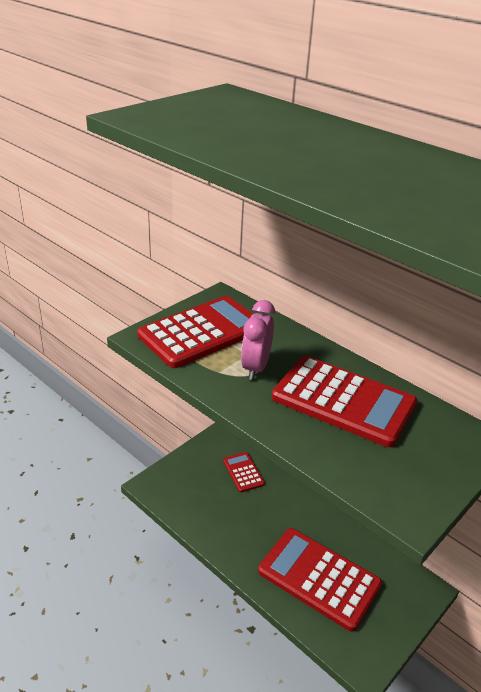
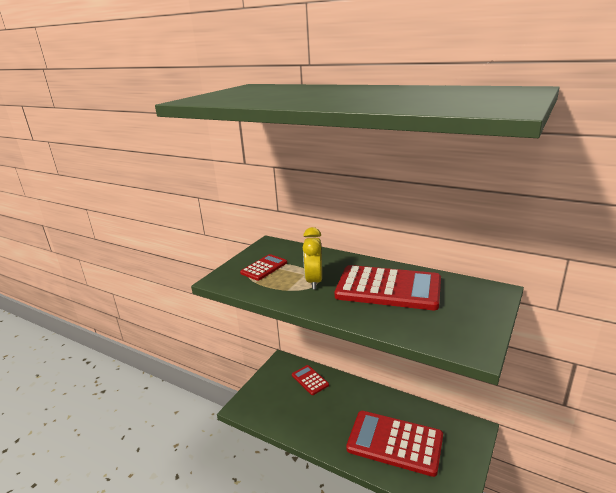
camera: 10 degrees left, 10 degrees down
(202, 332) = (264, 268): red calculator -> red calculator, size x0.49
(255, 367) = (314, 281): pink clock -> yellow clock

